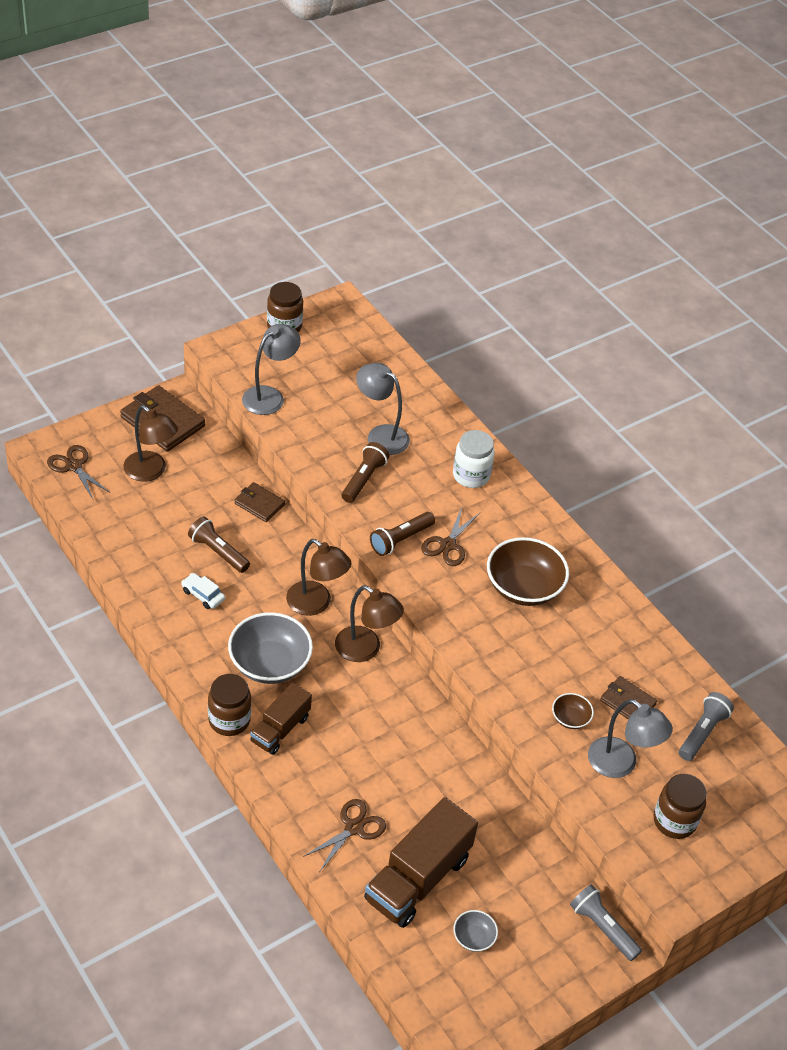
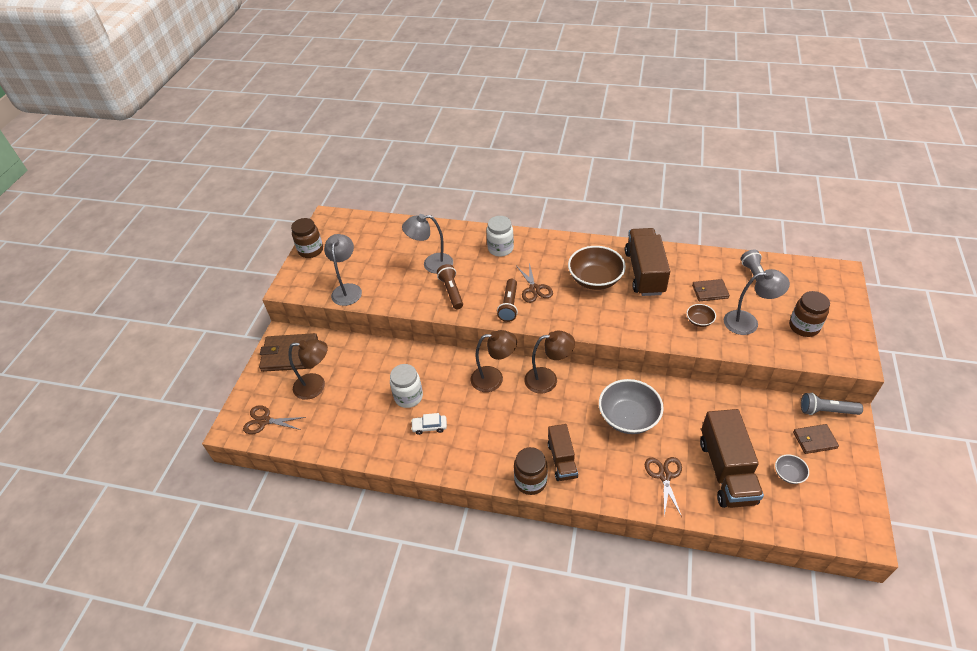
camera: 35 degrees left, 0 degrees up
(218, 552) = (408, 397): brown flashlight -> white jar
(259, 504) = (399, 353): brown wallet -> brown wallet (814, 440)
(269, 663) = (511, 431): grey bowl -> grey bowl (628, 417)
(586, 625) = (644, 272): none -> brown truck

